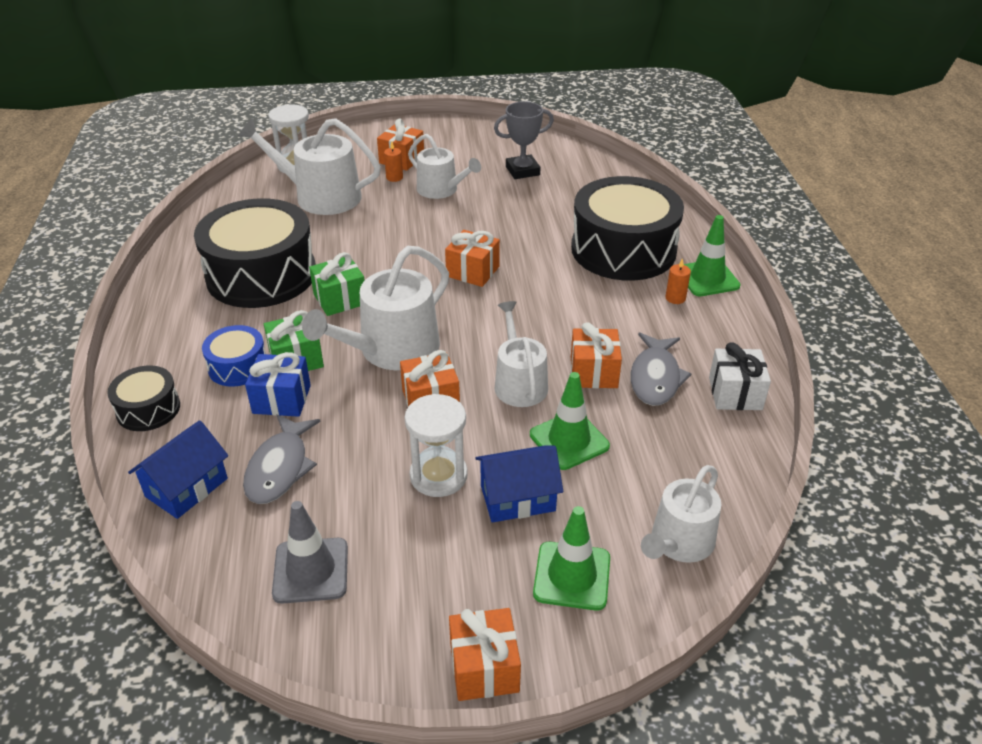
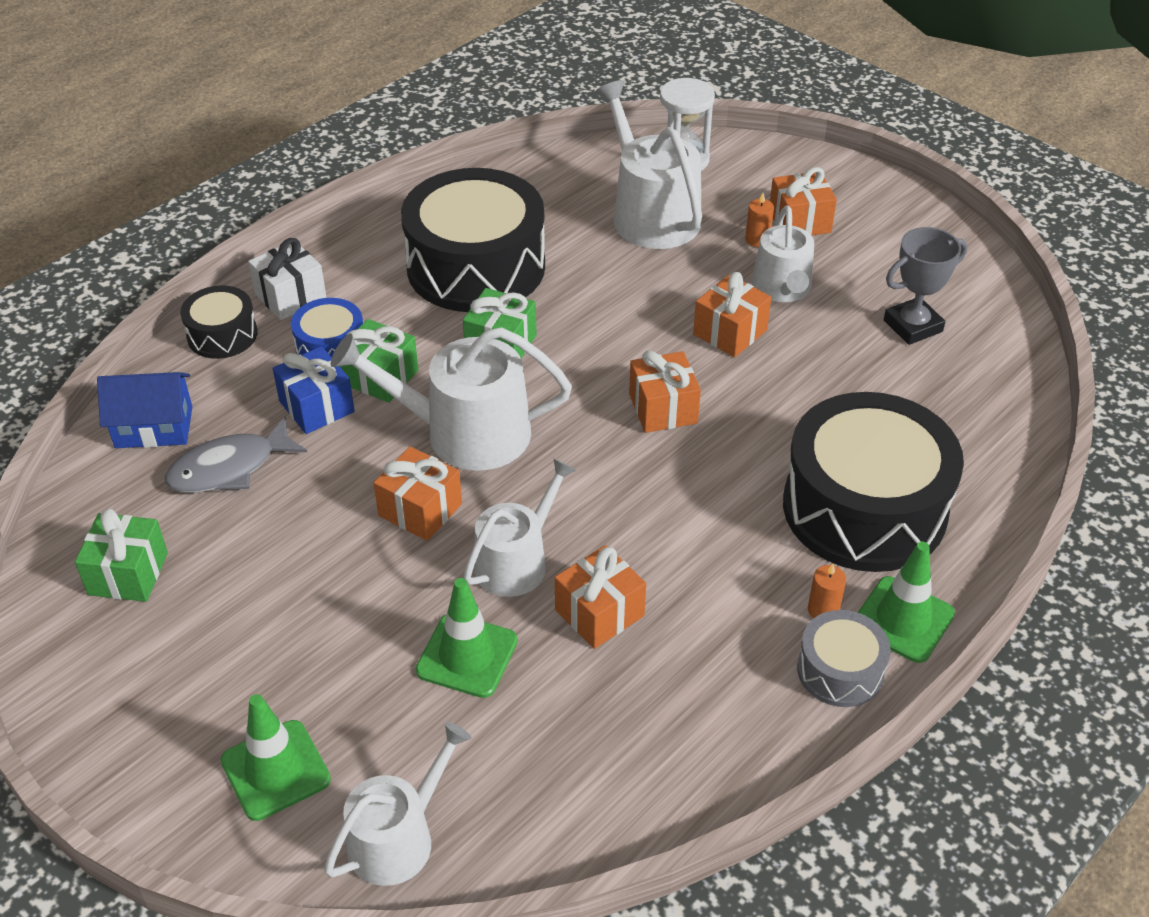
camera: 50 degrees right, 5 degrees up
(311, 570) = (128, 574): grey traffic cone -> green gift
(438, 475) = (320, 584): white hourglass -> none
(484, 668) = (112, 768): orange gift -> orange gift (730, 332)
(517, 498) = (344, 664): blue house -> none
(522, 171) = (913, 326): grey trophy -> grey trophy turned 60 degrees counterclockwise
(655, 378) = (648, 673): grey fish -> none
(679, 542) = (398, 837): white watering can -> white watering can turned 135 degrees clockwise
(719, 314) = (840, 670): none -> grey drum
(735, 393) = (698, 764): white gift -> white gift (290, 296)

